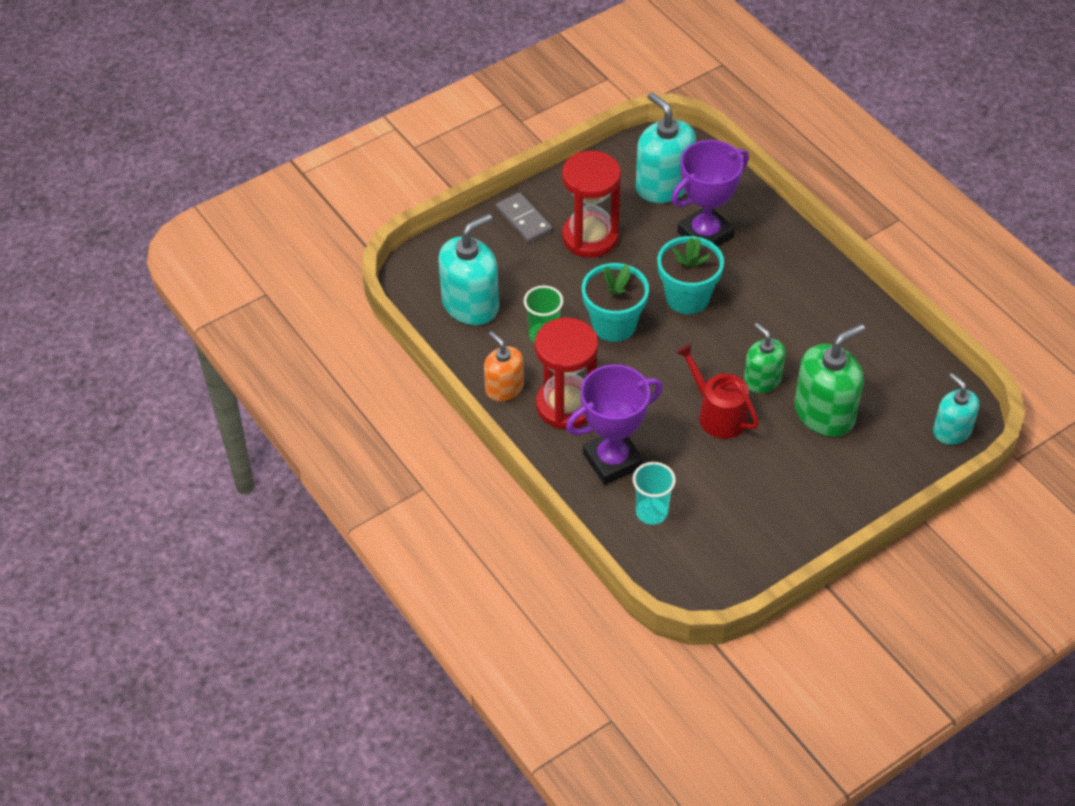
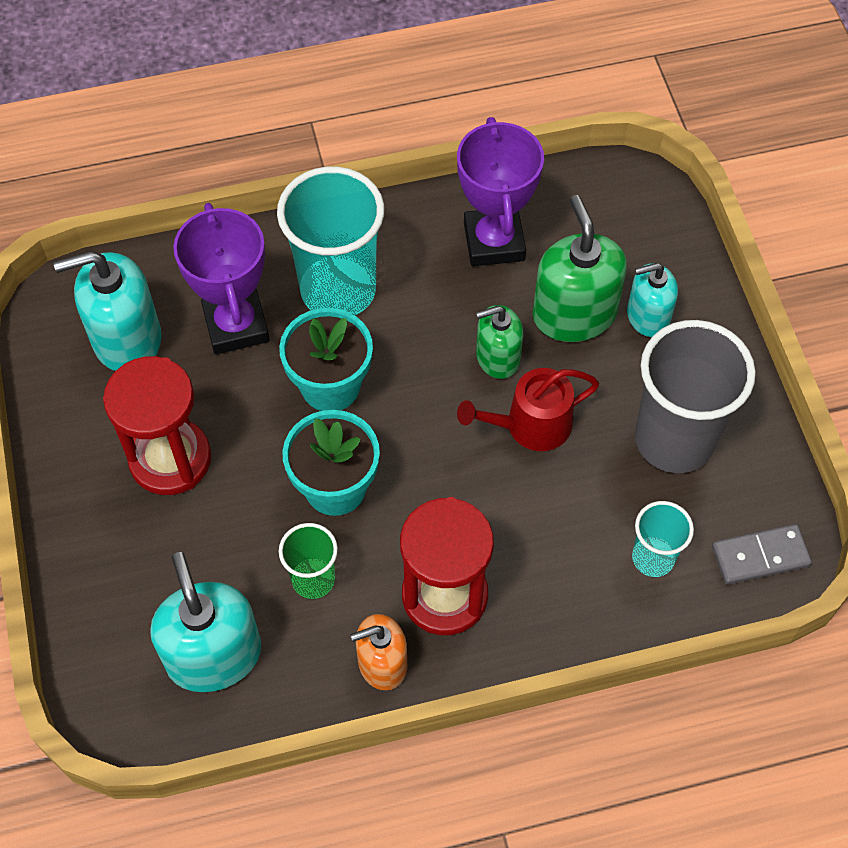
camera: 70 degrees left, 10 degrees up
(523, 220) = (94, 530): grey domino -> grey domino (760, 556)
(612, 461) = (556, 573): purple trophy -> purple trophy (494, 241)
(753, 500) = (674, 439): none -> grey cup
(764, 277) = (338, 290): none -> turquoise cup
(952, 431) = (647, 203): turquoise soap dispenser -> turquoise soap dispenser (647, 316)

